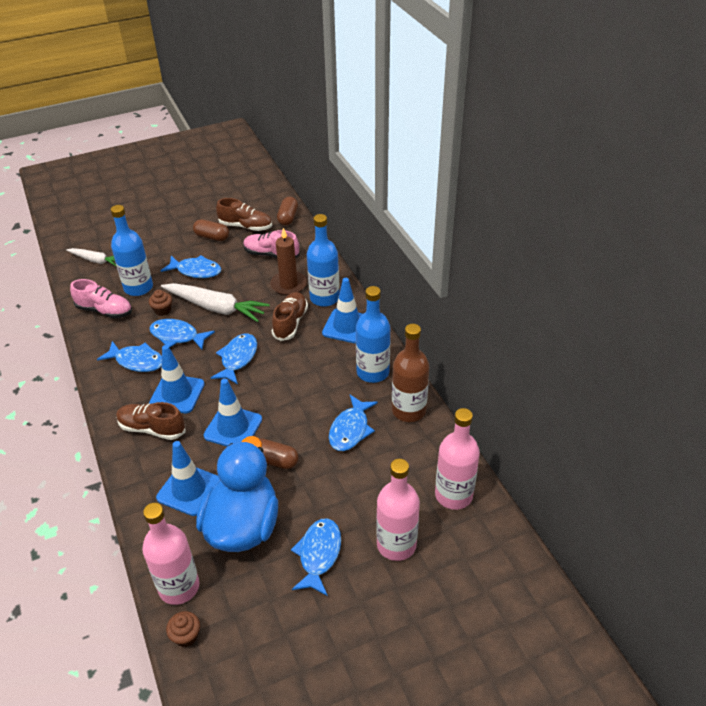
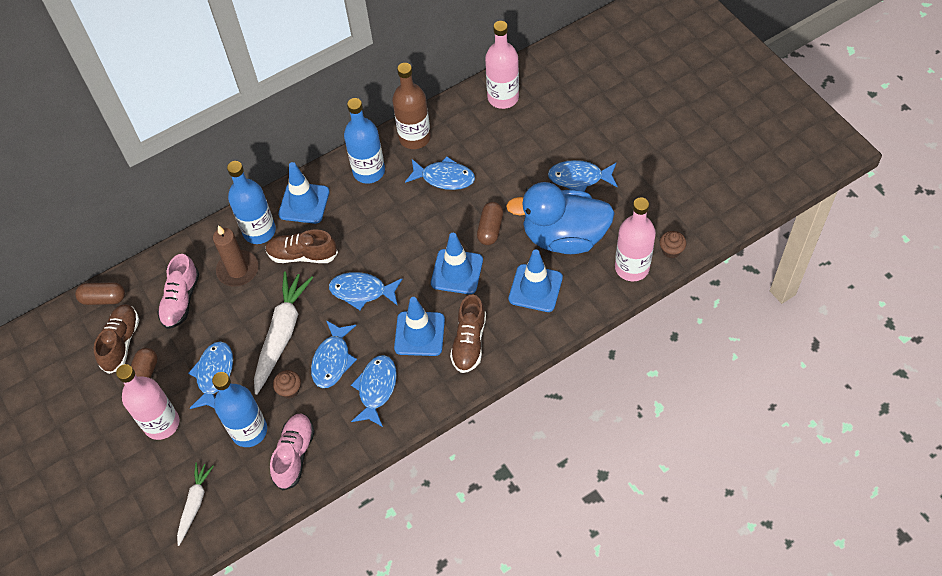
camera: 95 degrees left, 15 degrees up
(396, 544) = (558, 129): pink bottle -> pink bottle (161, 423)

